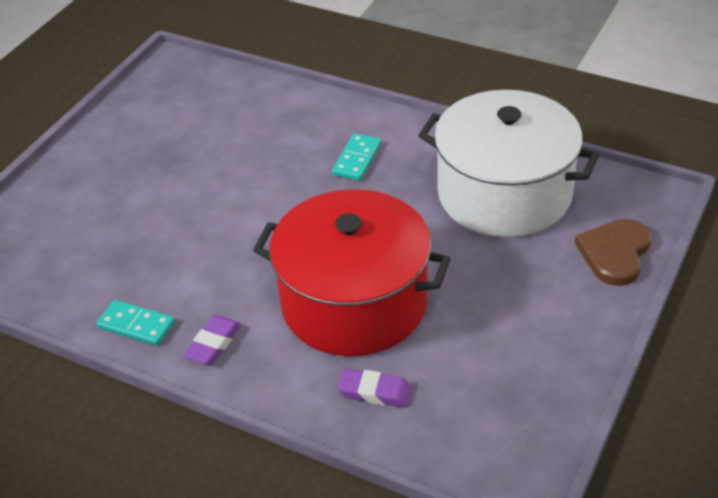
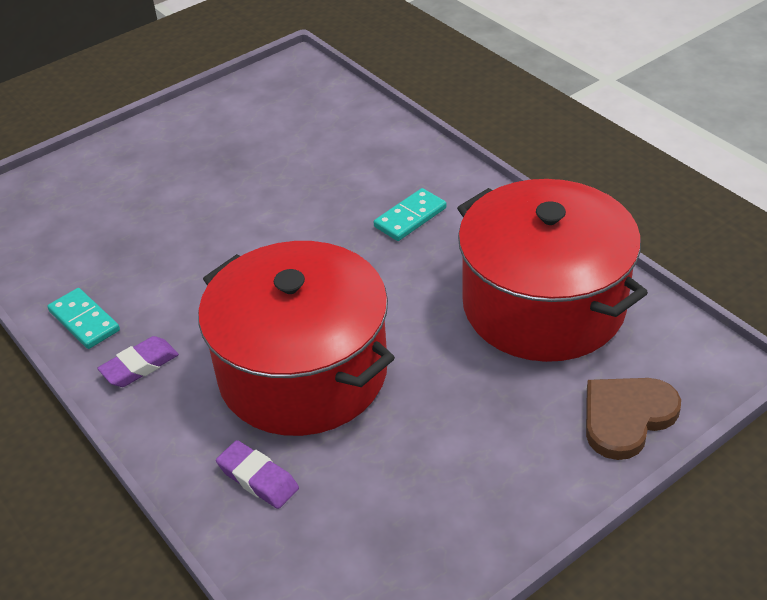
camera: 25 degrees right, 0 degrees up
(504, 194) = (543, 305): white pot -> red pot

